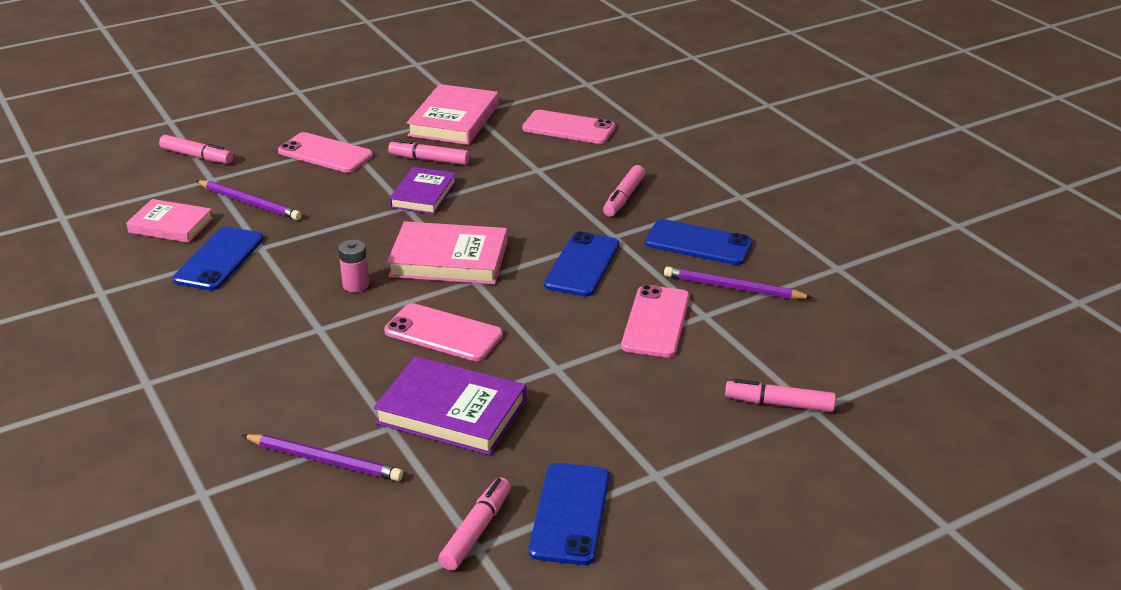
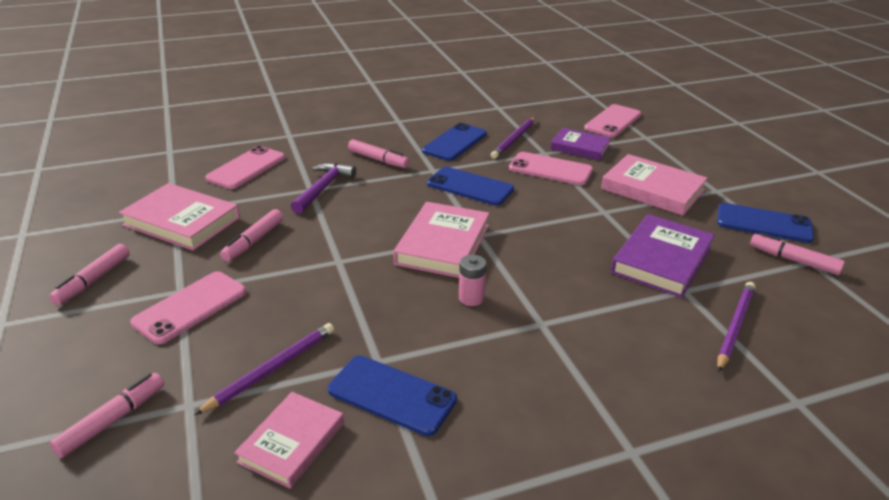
camera: 80 degrees left, 0 degrees up
(423, 195) = (321, 249): purple book -> purple book (580, 147)
(443, 333) = (556, 256): pink phone -> pink phone (613, 121)
(542, 176) = (323, 188): none -> purple hammer
(633, 410) = (652, 189): none -> pink book
(779, 404) = (641, 145): pink marker -> pink marker (93, 280)

